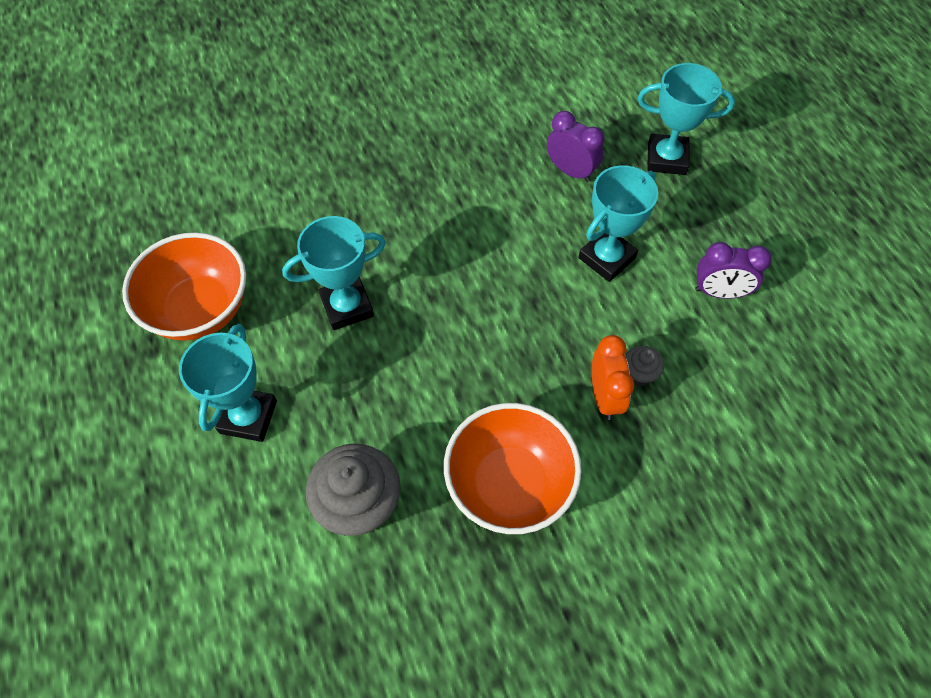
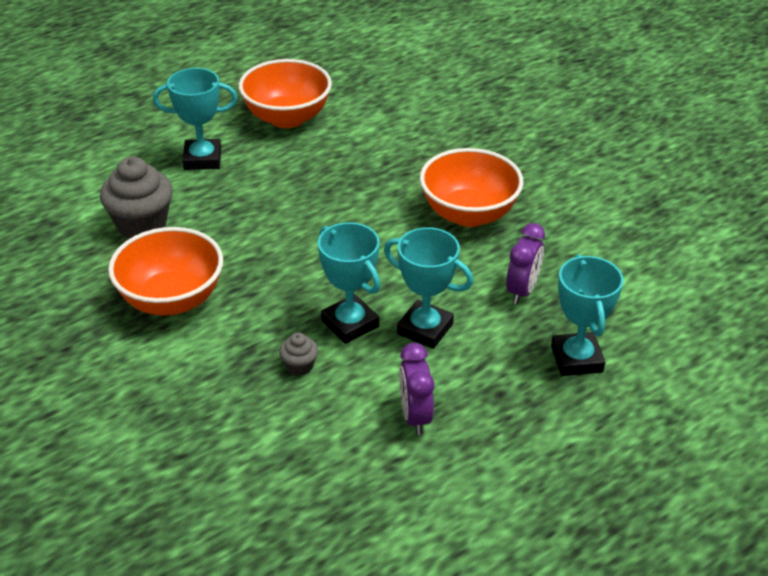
camera: 75 degrees right, 20 degrees down
(347, 306) = (314, 185): turquoise trophy -> turquoise trophy (350, 324)
(446, 181) = (468, 214): none -> orange bowl
(605, 396) = (269, 346): orange clock -> none

